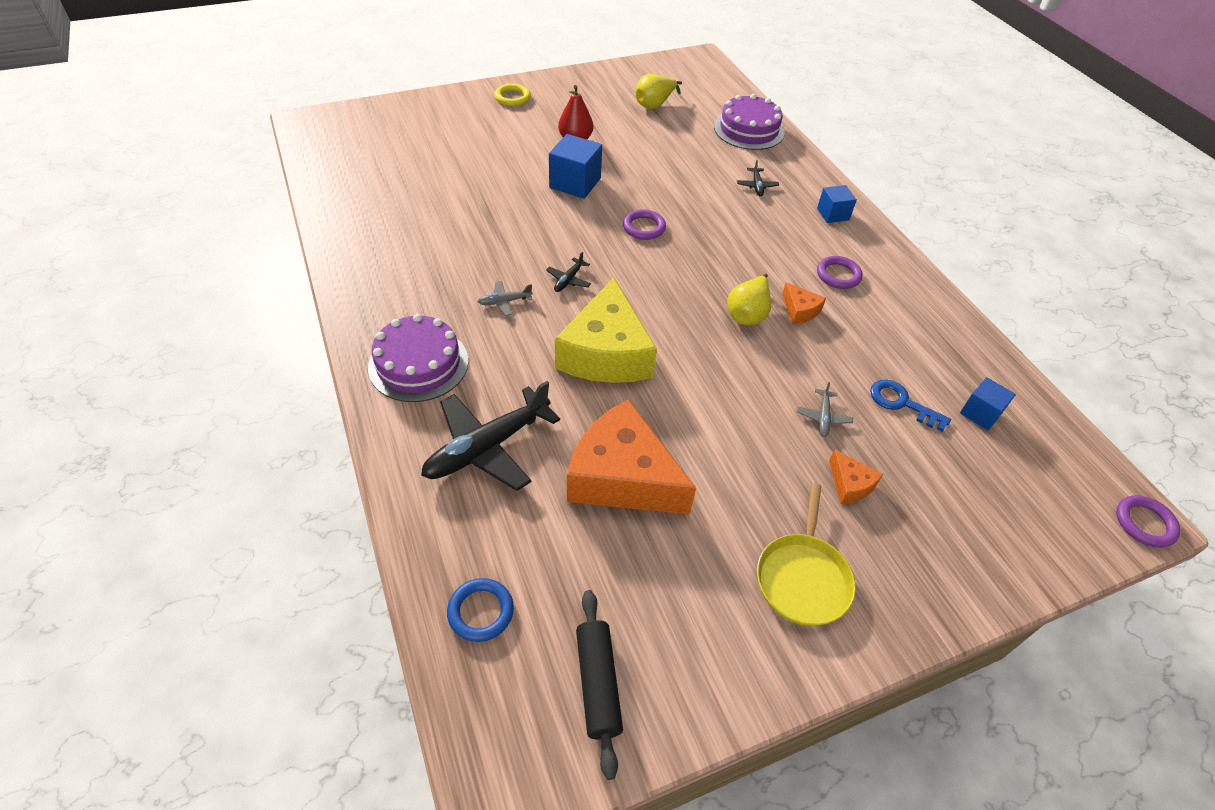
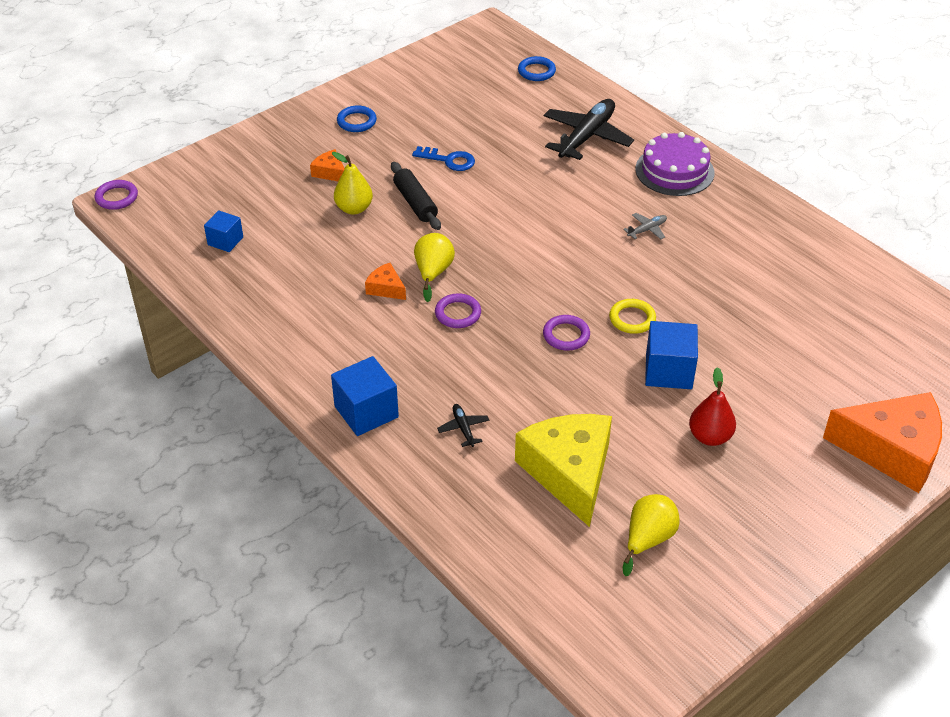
camera: 165 degrees right, 5 degrees down
(512, 98) = (839, 488): yellow ring -> yellow ring (632, 319)
(568, 280) = (606, 262): black plane -> none
(598, 683) = (459, 62): black rolling pin -> black rolling pin (415, 203)
(606, 353) = (539, 212): yellow cheese -> yellow cheese (569, 472)
(622, 477) = (488, 142): orange cheese -> orange cheese (892, 450)
(749, 130) = (500, 528): purple cake -> none
(803, 577) = (356, 121): yellow pan -> blue ring
(823, 417) = (354, 208): grey plane -> yellow pear
(833, 214) = (366, 412): blue cube -> blue cube, size x1.61
(838, 275) = (353, 334): purple ring -> purple ring (458, 313)
(901, 403) = (291, 233): blue key -> blue key (449, 160)

